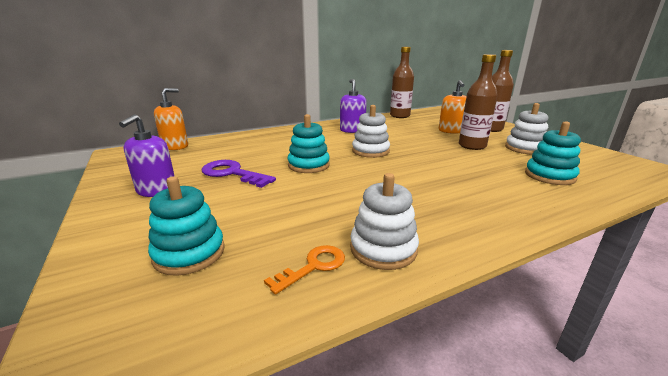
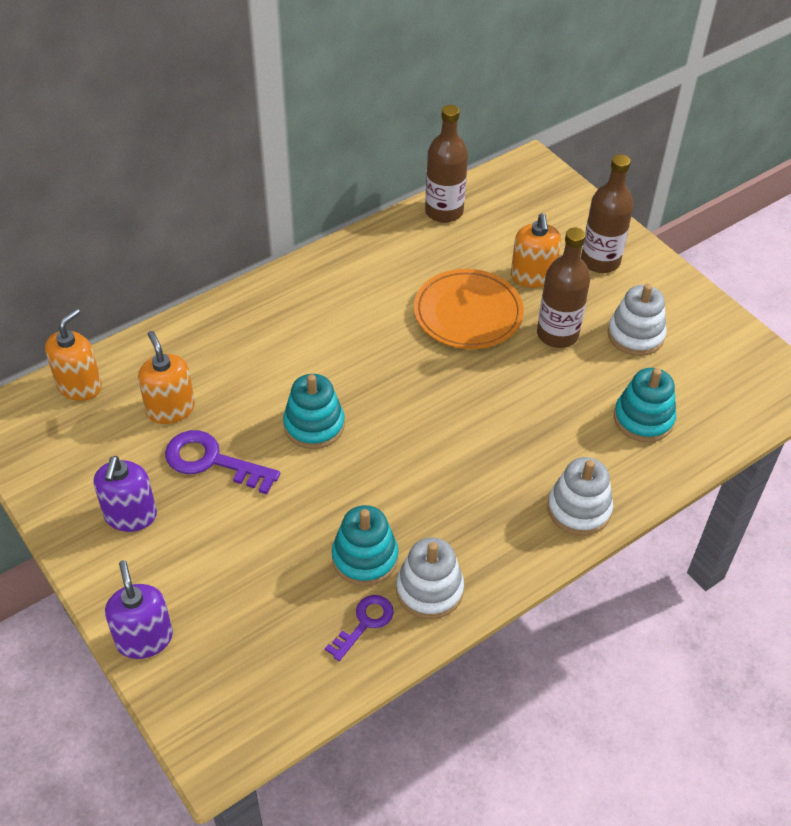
camera: 10 degrees left, 25 degrees up
(189, 253) = (235, 621): turquoise stacking toy -> turquoise stacking toy (365, 558)
(221, 155) = (170, 409): none -> orange soap dispenser
(313, 266) = (364, 623): orange key -> purple key
(352, 130) = (361, 290): purple soap dispenser -> purple soap dispenser (144, 639)
(370, 151) = (400, 370): white stacking toy -> white stacking toy (579, 509)
(414, 138) = (468, 313): none -> orange plate

